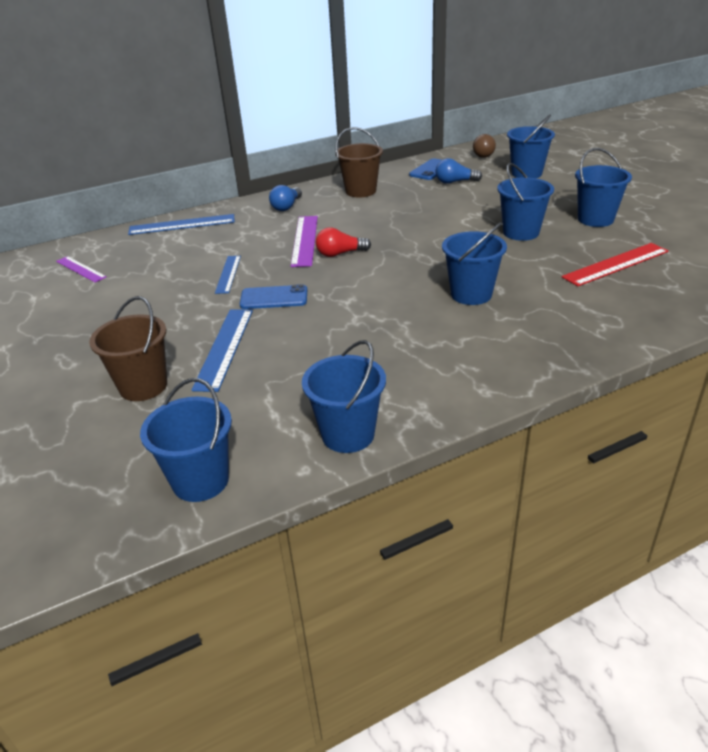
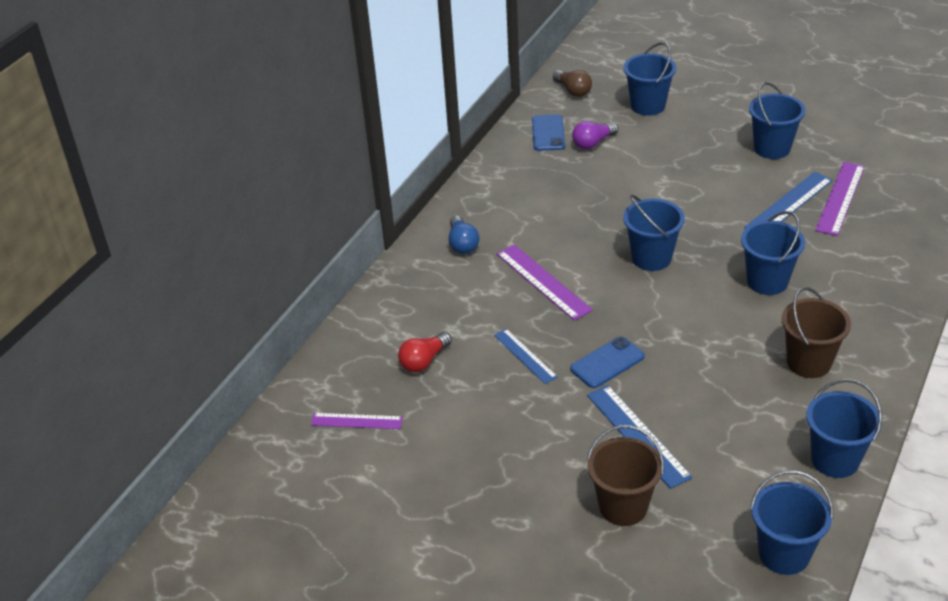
camera: 35 degrees left, 5 degrees up
(182, 224) = (380, 315): blue ruler -> blue ruler (789, 204)
(340, 254) = (599, 284): red light bulb -> red light bulb (424, 361)
(360, 191) = (513, 192): brown bucket -> brown bucket (808, 362)
(455, 182) = (593, 143): blue light bulb -> purple light bulb
(521, 232) = (728, 190): blue bucket -> blue bucket (651, 258)
(615, 264) = (840, 198): red ruler -> purple ruler

